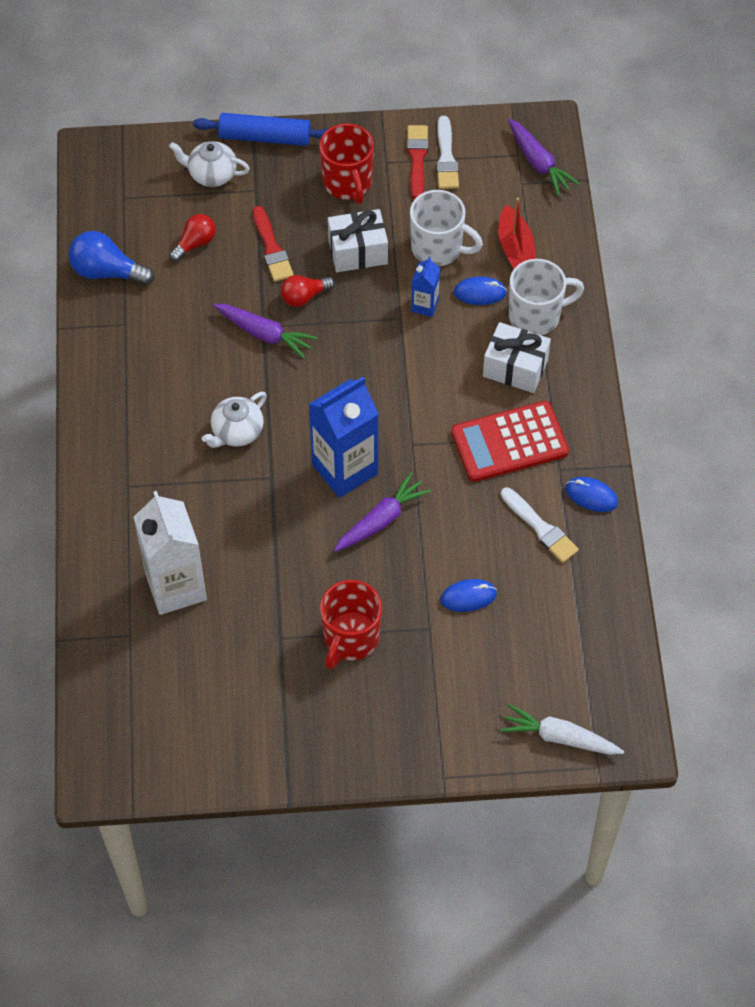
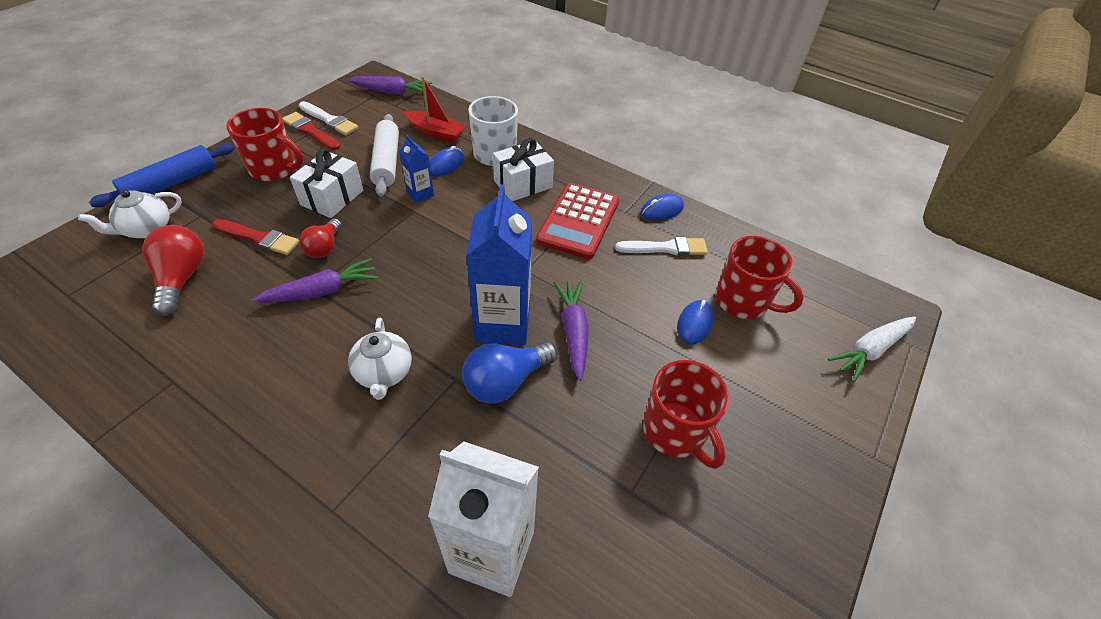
camera: 55 degrees left, 10 degrees down
(107, 272) = (107, 357): blue light bulb -> blue light bulb (506, 381)
(195, 243) = (182, 279): red light bulb -> red light bulb, size x1.52
(438, 248) = (387, 162): white mug -> white rolling pin
(529, 619) = (743, 301): none -> red mug

